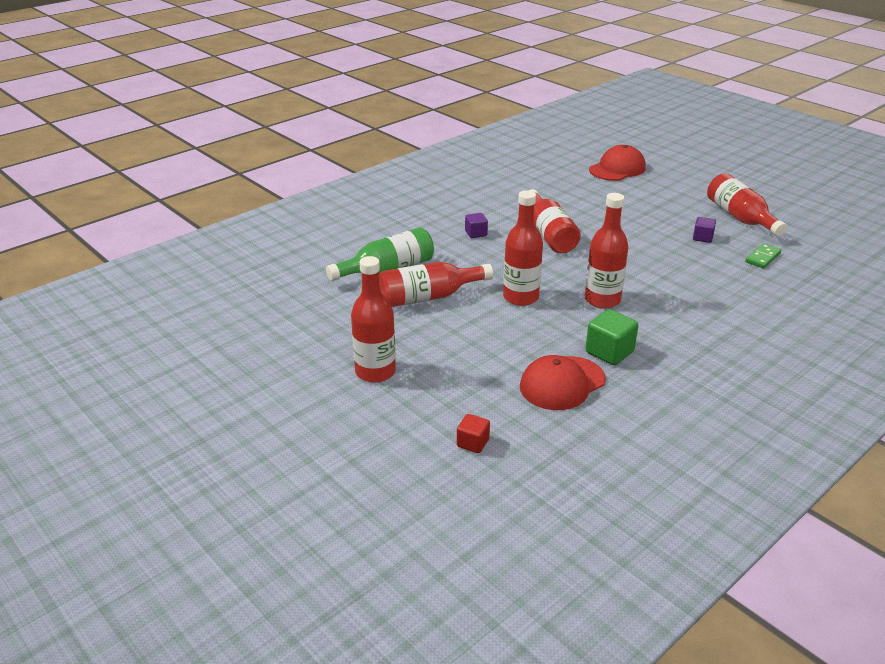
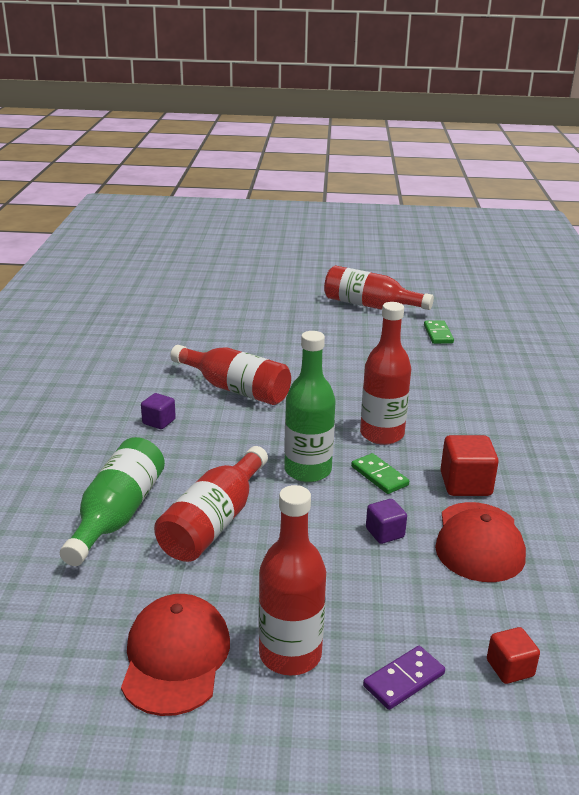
camera: 45 degrees left, 5 degrees down
(411, 413) = (403, 680): none -> purple domino
(520, 297) = (307, 470): red bottle -> green bottle
(560, 321) = (379, 476): none -> green domino
(609, 352) = (465, 484): green cube -> red cube
(617, 169) = (202, 298): red cap -> red cap (175, 657)
(702, 238) = (370, 335): purple cube -> purple cube (385, 533)

